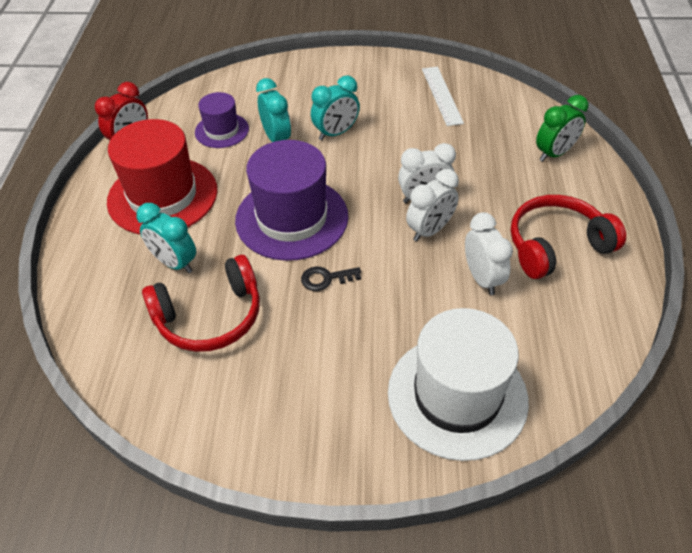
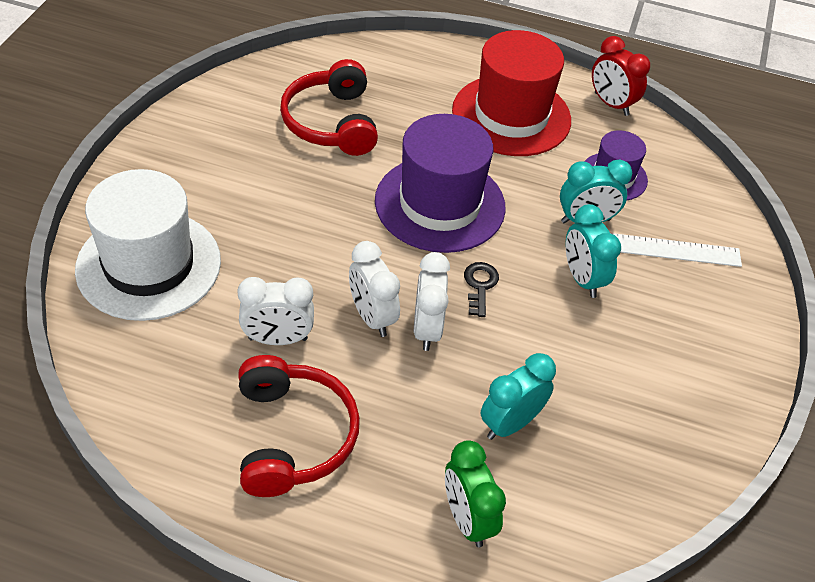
camera: 100 degrees right, 0 degrees up
(174, 263) = (410, 110): turquoise clock -> turquoise clock (510, 423)
(326, 279) = (340, 209): black key -> black key (480, 285)
(442, 95) = (645, 426): white ruler -> white ruler (673, 250)

